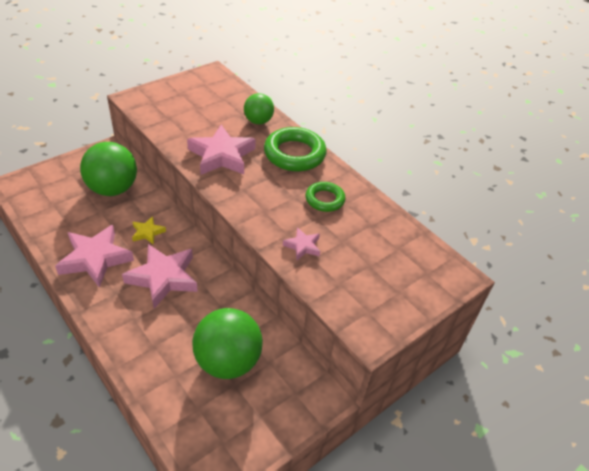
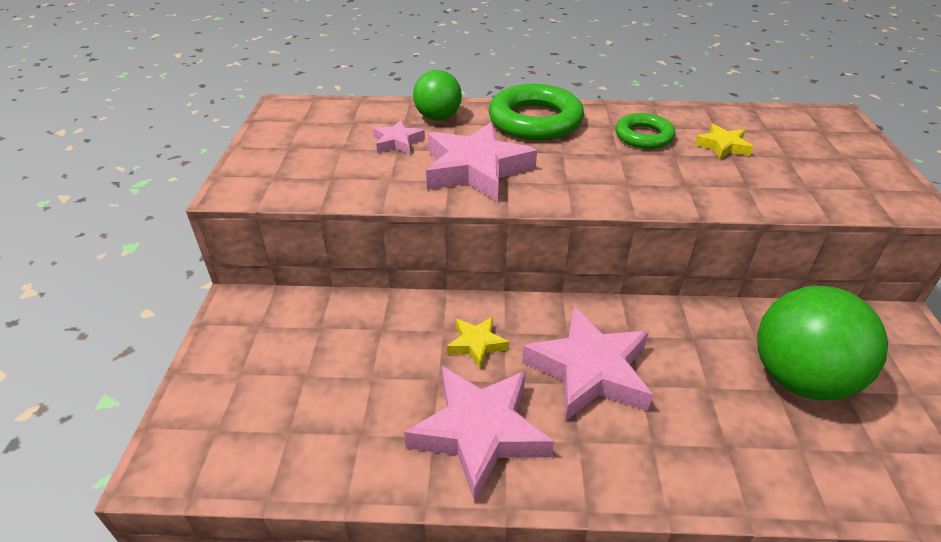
camera: 45 degrees left, 5 degrees down
(113, 189) = (337, 339): green ball -> none
(302, 246) = (720, 184): pink star -> pink star (397, 142)
(350, 234) = (723, 146): none -> yellow star

